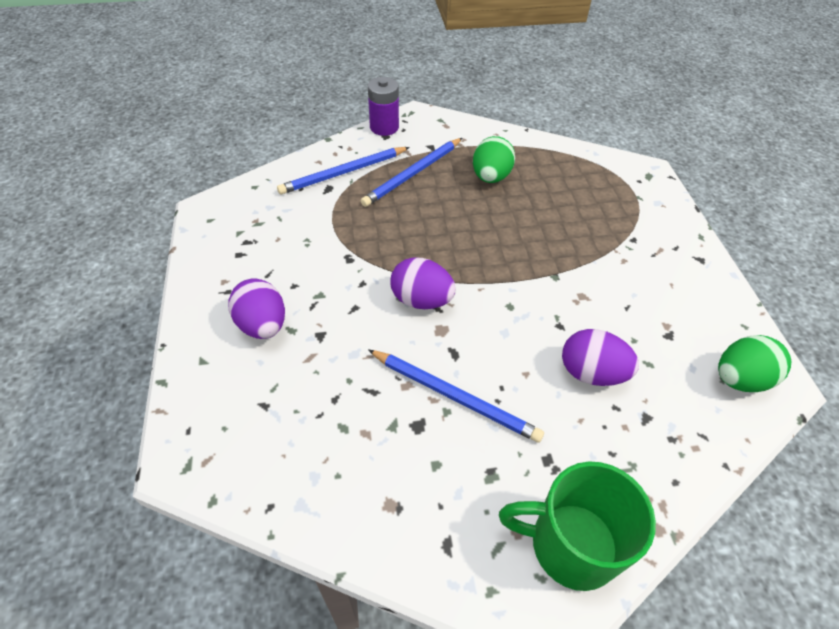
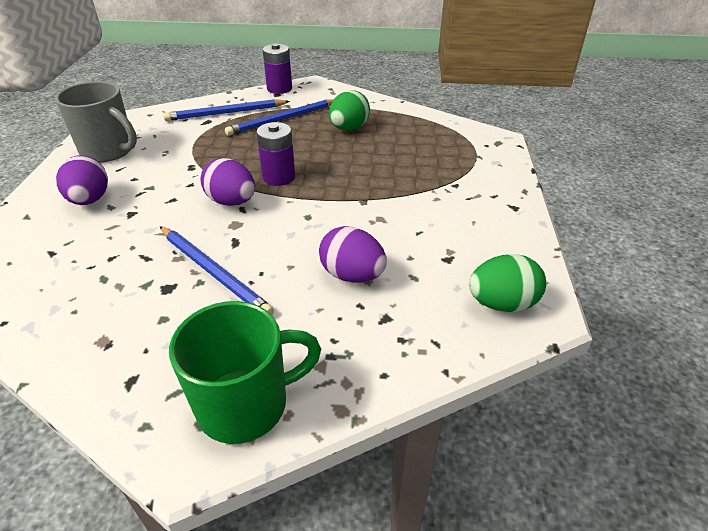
camera: 15 degrees right, 10 degrees down
(240, 249) = (109, 151): none -> grey mug
(452, 257) = (279, 177): none -> purple battery
(571, 544) = (245, 404): green mug -> green mug turned 135 degrees clockwise

